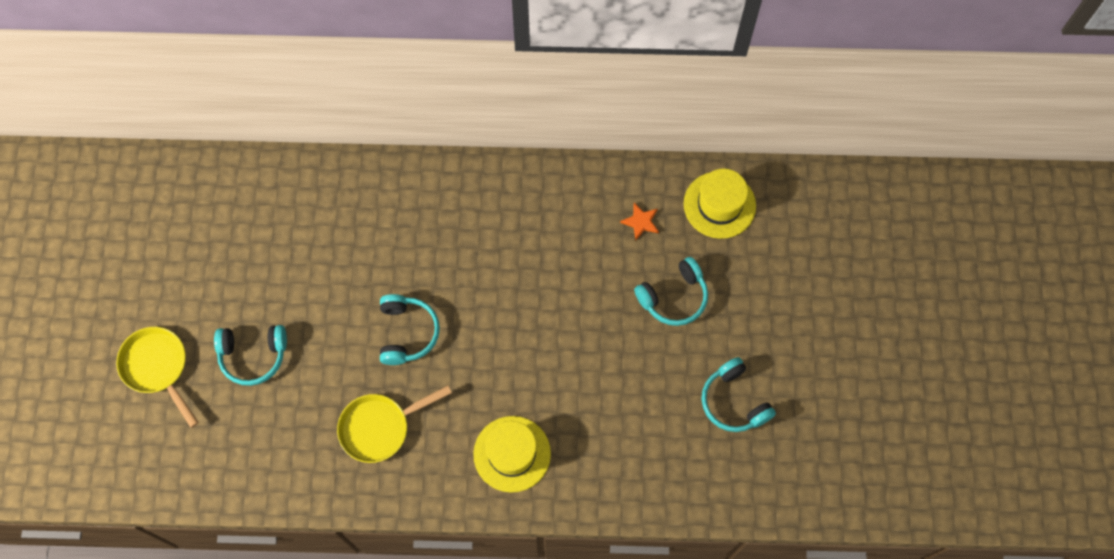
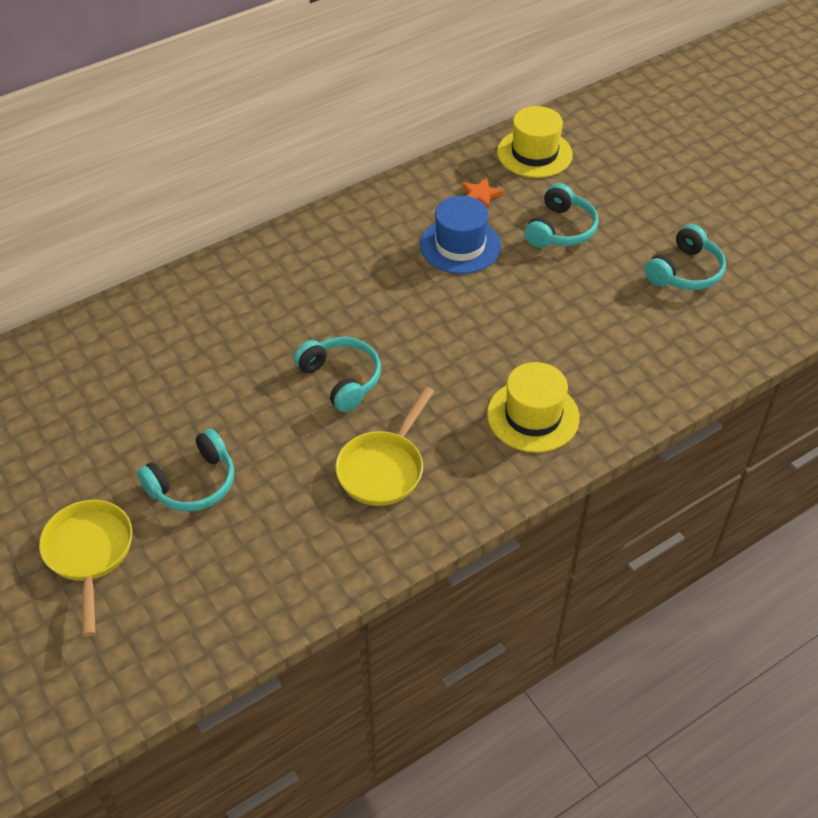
camera: 35 degrees left, 20 degrees down
(158, 368) = (89, 554): yellow pan -> yellow pan turned 60 degrees clockwise
(584, 264) = (460, 245): none -> blue hat
(734, 401) = (684, 271): turquoise headphones -> turquoise headphones turned 75 degrees counterclockwise

